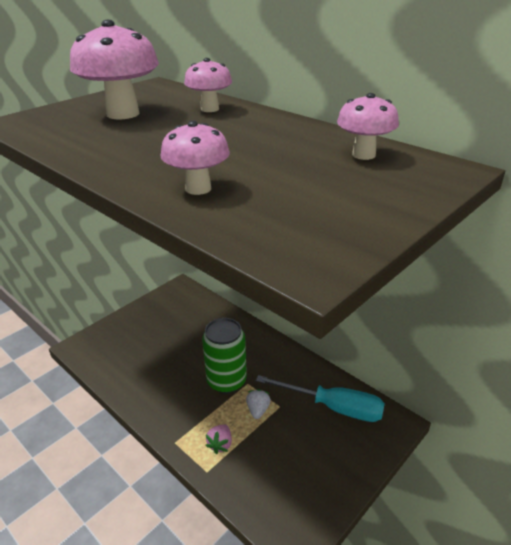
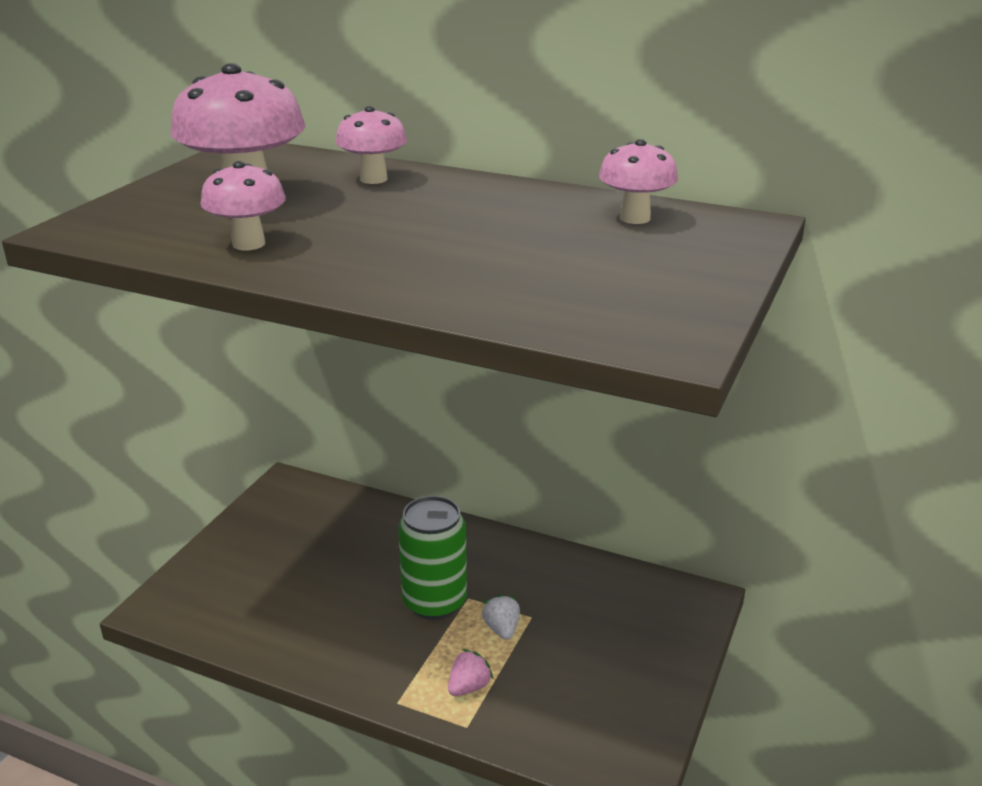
camera: 20 degrees left, 5 degrees down
(198, 188) = (465, 284): pink mushroom -> pink mushroom (249, 244)
(220, 444) = (469, 687): pink strawberry -> pink strawberry turned 135 degrees counterclockwise
(333, 407) = (608, 600): turquoise screwdriver -> none

